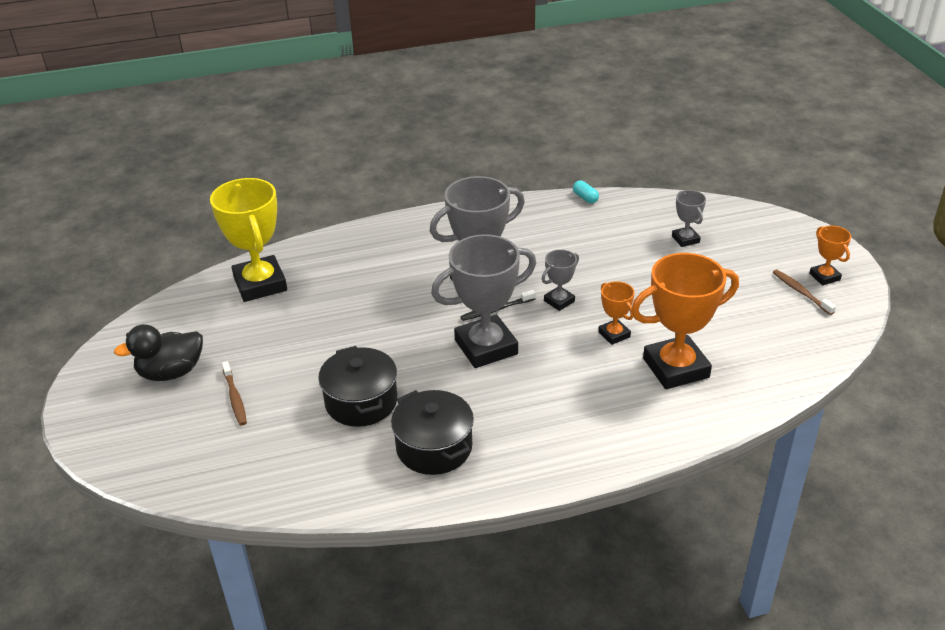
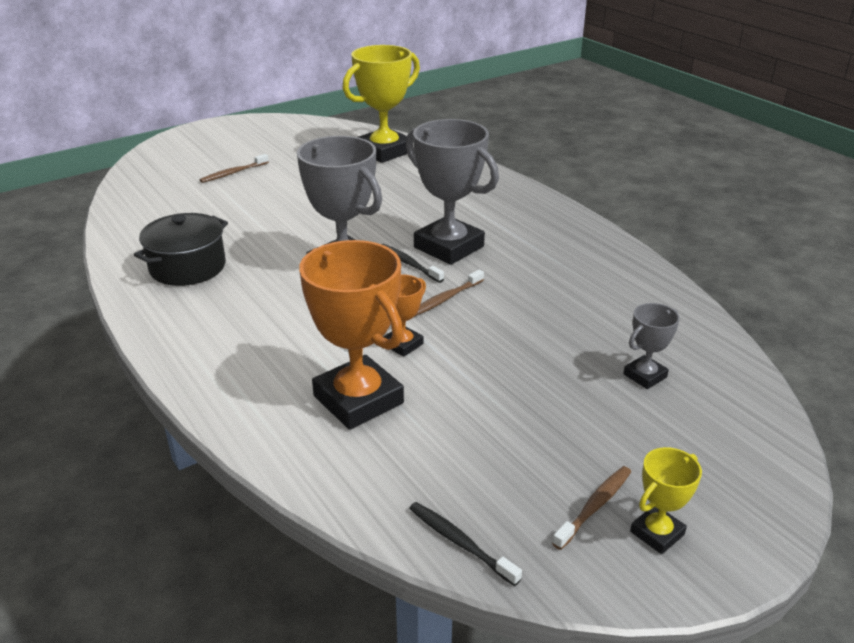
camera: 70 degrees right, 5 degrees down
(171, 372) = (257, 145): black duck -> none
(361, 402) = (242, 223): black pot -> none
(559, 301) = (446, 298): grey trophy -> brown toothbrush
(585, 198) = (670, 285): turquoise capsule -> none
(823, 349) = (460, 542): none -> black toothbrush
(824, 277) = (657, 533): orange trophy -> yellow trophy

